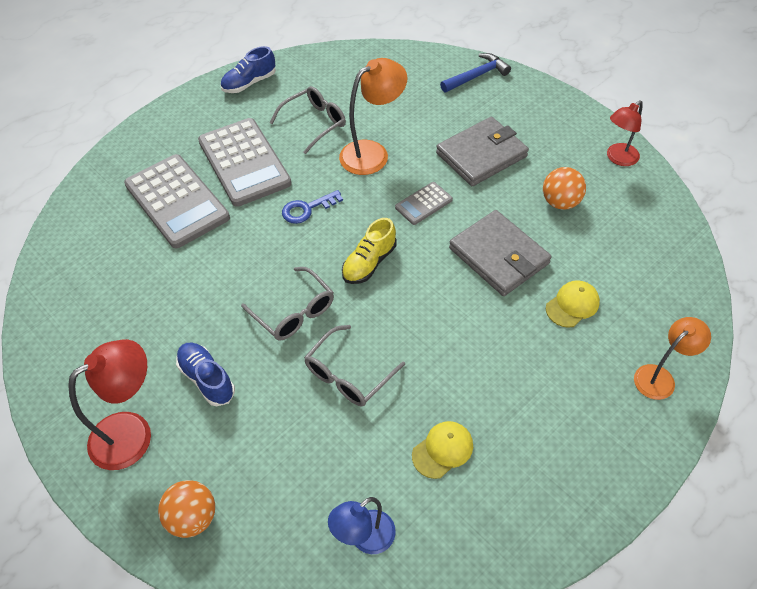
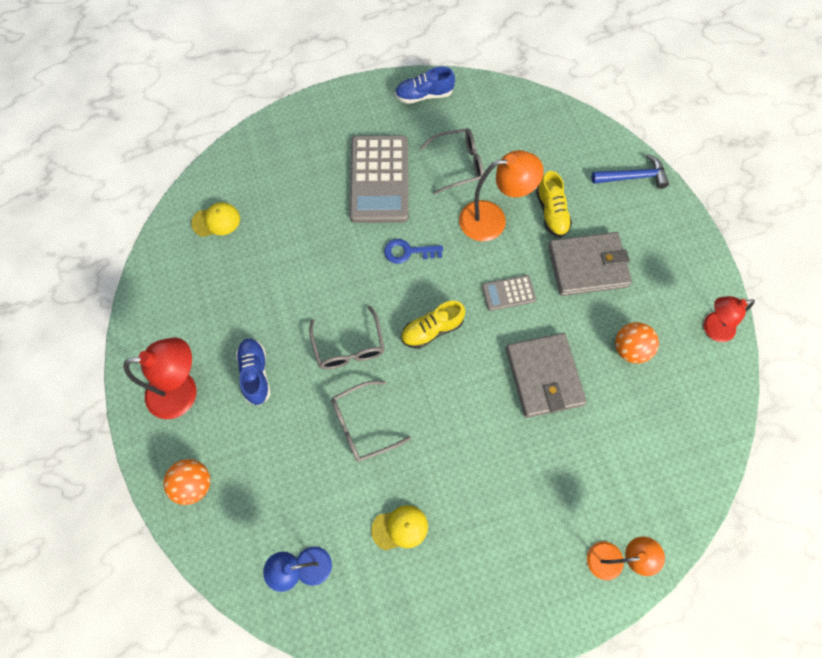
camera: 25 degrees right, 15 degrees up
(177, 201) = (307, 194): grey calculator -> none
(423, 127) = (551, 212): none -> yellow shoe
(572, 305) = (579, 455): yellow cap -> yellow cap (216, 221)

